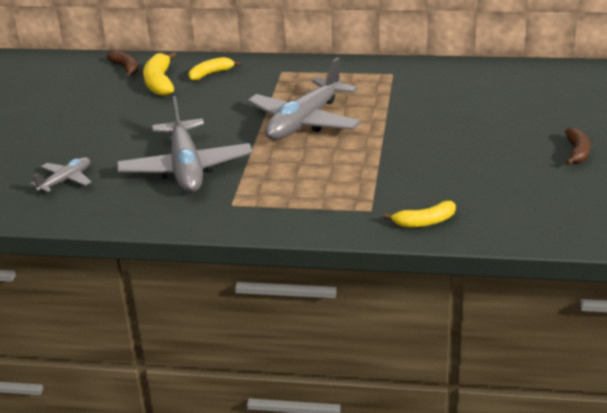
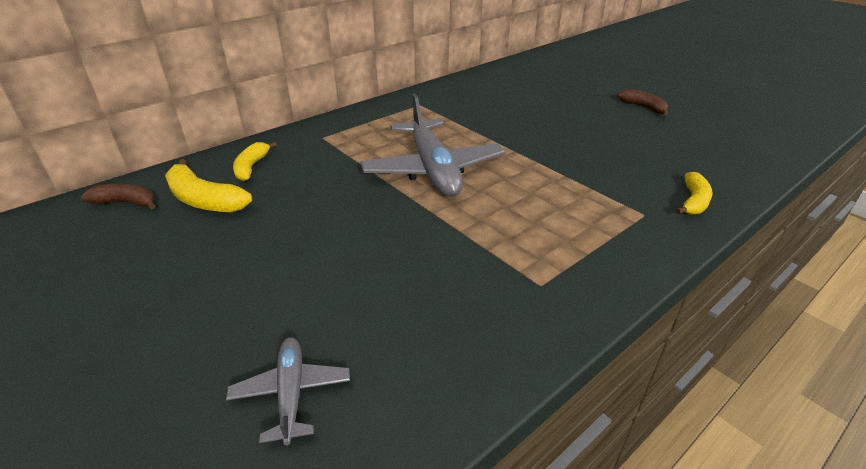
camera: 50 degrees left, 5 degrees up
(186, 169) = (417, 275): grey plane -> none

